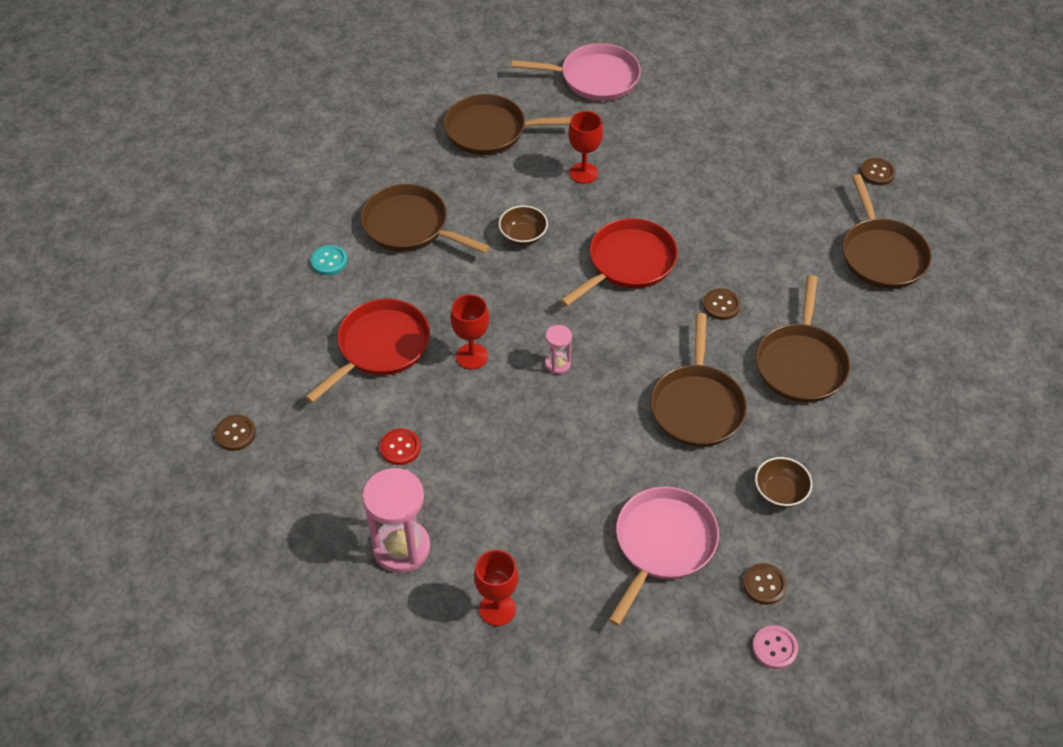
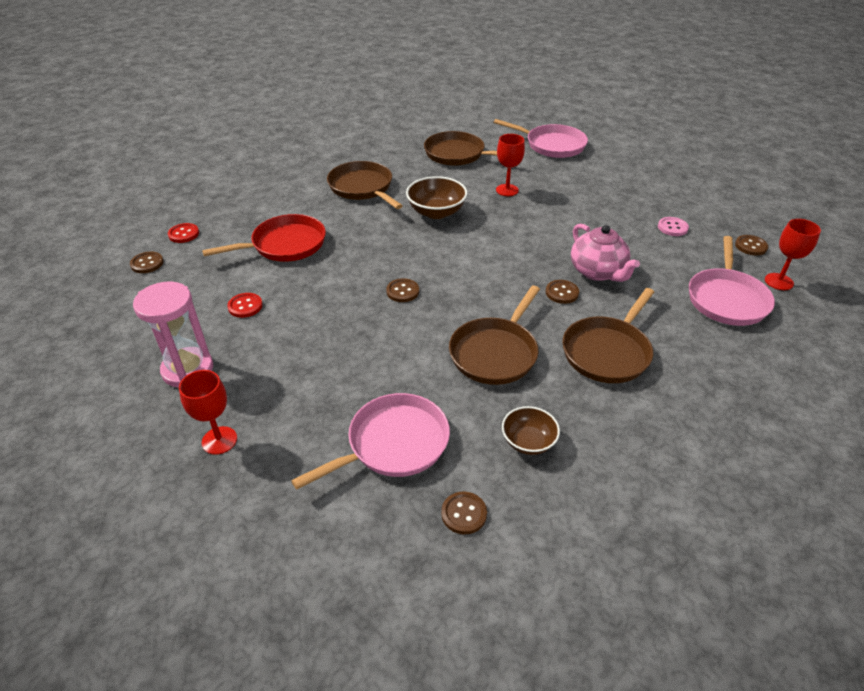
camera: 25 degrees right, 10 degrees down
(243, 375) = (184, 234): none -> red button
(329, 261) = (294, 191): turquoise button -> none
(472, 356) = (343, 268): red goblet -> red goblet (778, 281)
(523, 236) = (436, 212): brown bowl -> brown bowl, size x1.55
(557, 364) = (402, 291): pink hourglass -> brown button
(628, 263) = (503, 247): red pan -> none
(743, 263) = (597, 272): none -> pink teapot
(774, 648) = (437, 576): pink button -> pink button (672, 227)
(881, 255) = (727, 299): brown pan -> pink pan

